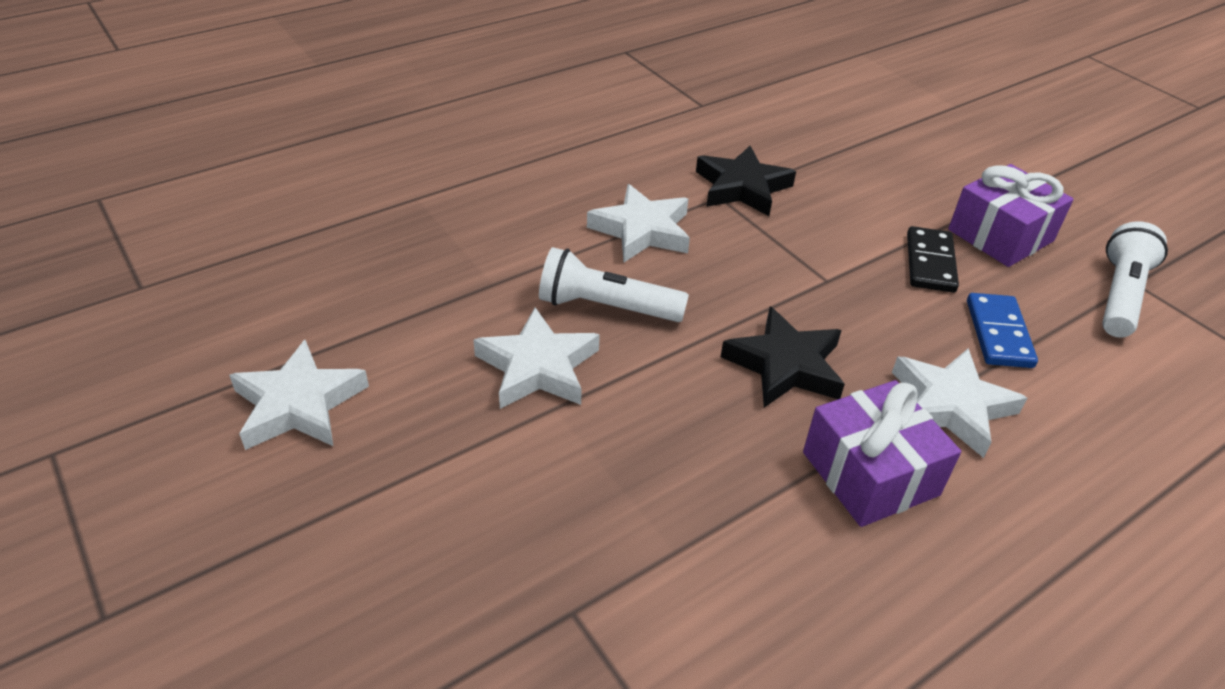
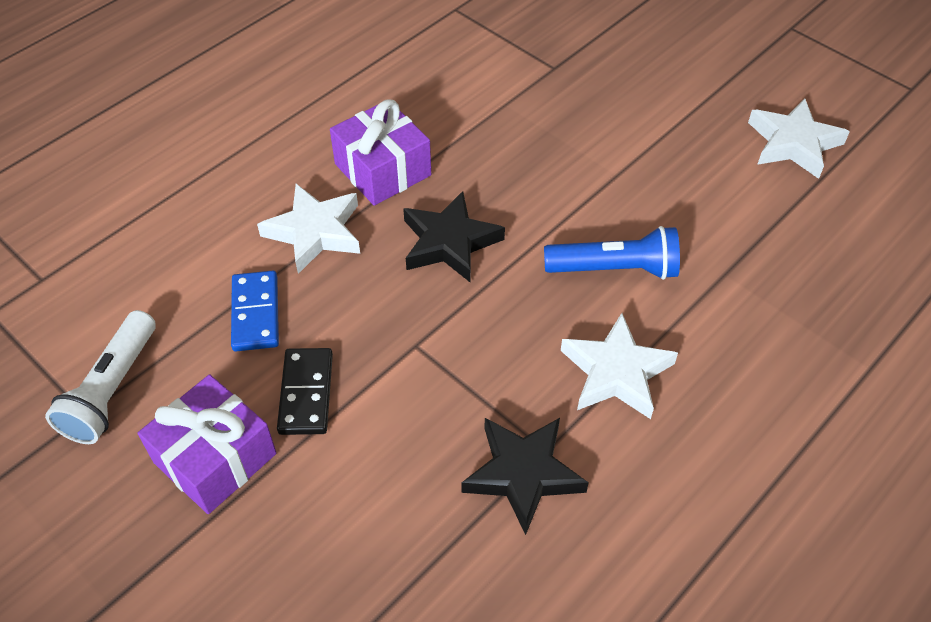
camera: 170 degrees right, 10 degrees up
(538, 367) = (644, 202): white star -> none
(606, 307) = (615, 269): white flashlight -> blue flashlight

